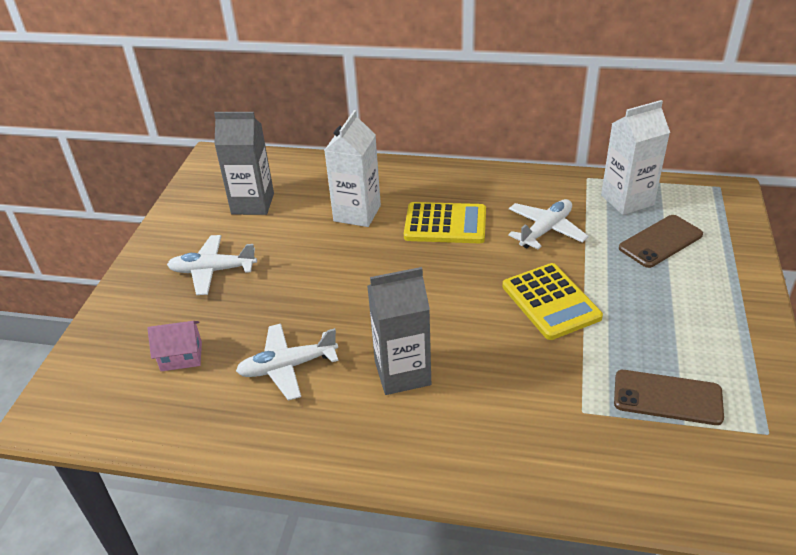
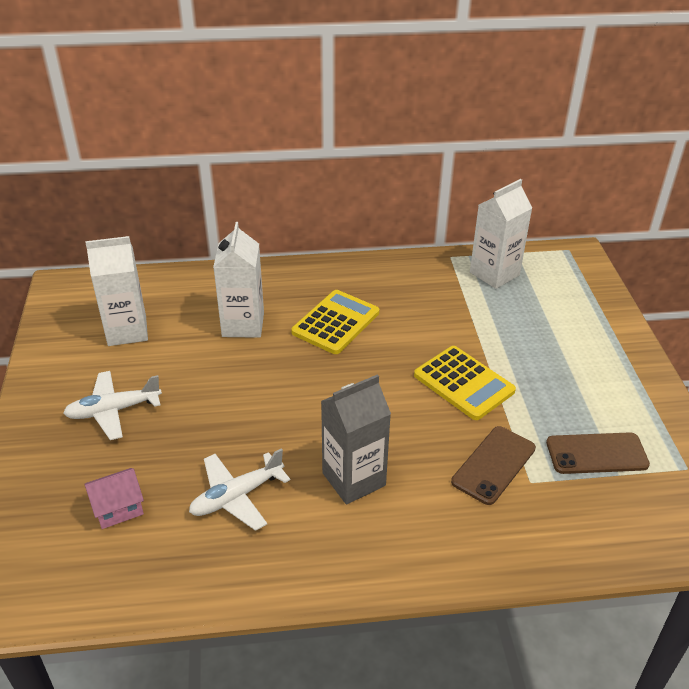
camera: 20 degrees left, 0 degrees up
(252, 204) = (127, 331): grey carton -> white carton
(445, 224) = (336, 323): yellow calculator -> yellow calculator turned 45 degrees counterclockwise
(545, 230) = (433, 314): white plane -> none
(660, 241) = (538, 309): brown phone -> brown phone (494, 465)

